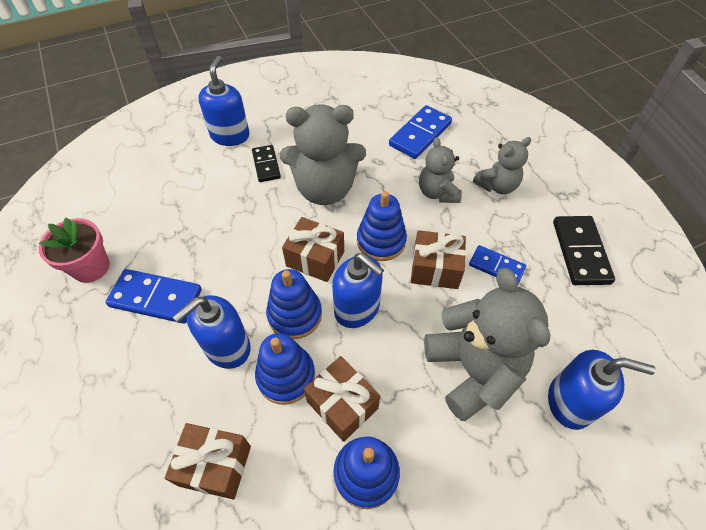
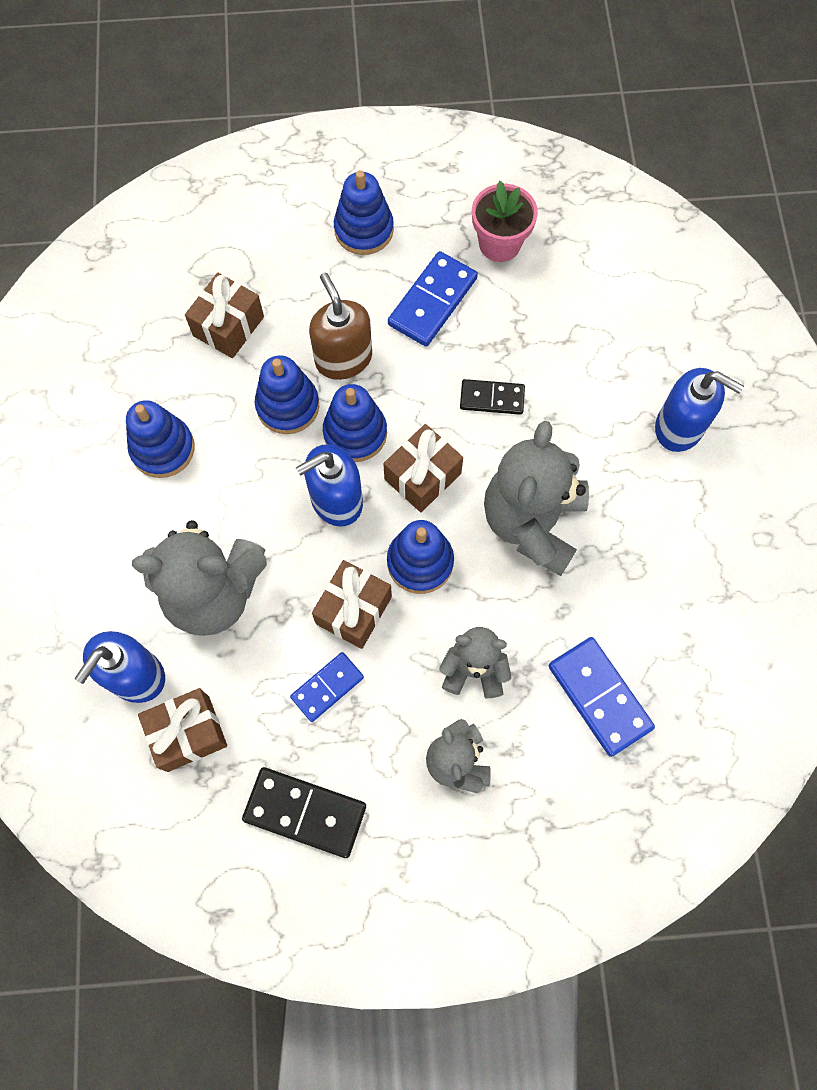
camera: 110 degrees right, 15 degrees up
(83, 377) = (364, 230): none -> blue stacking toy
(227, 347) = (343, 358): blue soap dispenser -> brown soap dispenser
(266, 165) = (603, 460): black domino -> black domino (492, 398)
(342, 404) = (235, 449): brown gift -> brown gift (188, 733)

